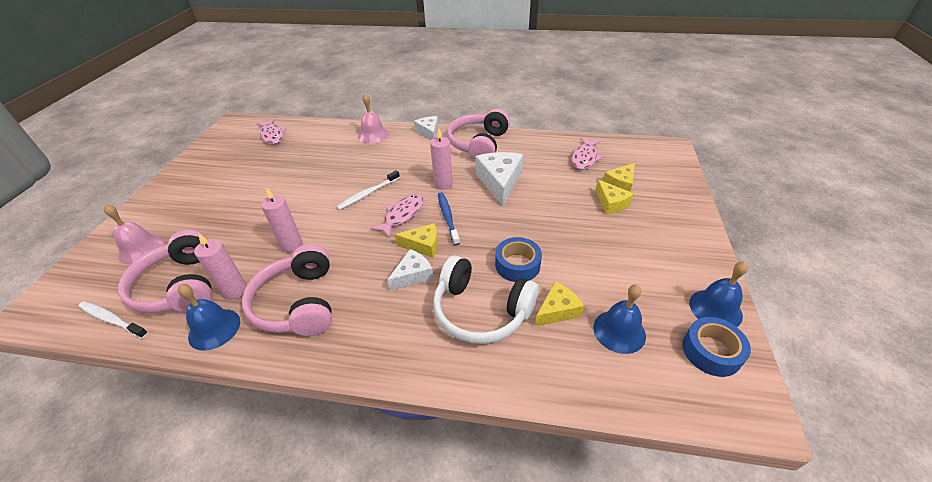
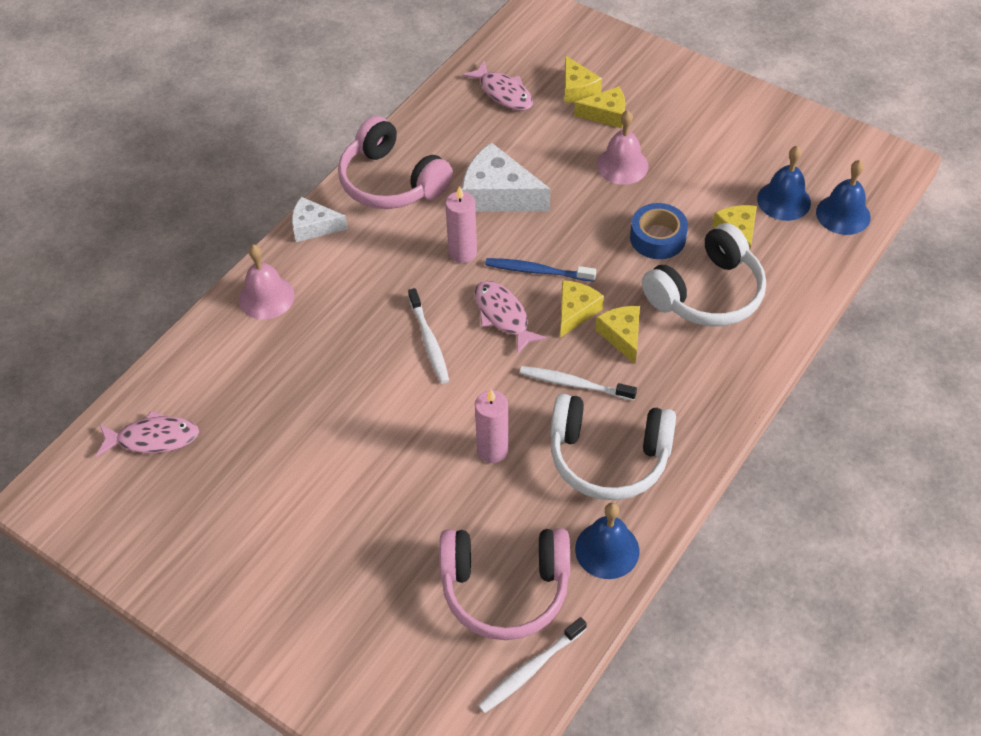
camera: 65 degrees left, 10 degrees up
(141, 249) = (386, 644): pink bell -> pink bell (622, 165)
(235, 291) = (550, 523): pink candle -> none
(298, 303) = (608, 457): pink headphones -> white headphones
(359, 265) = (574, 384): none -> white toothbrush
(413, 275) = (622, 336): white cheese -> yellow cheese
(711, 351) = (833, 152): blue tape -> none
(715, 309) = (792, 122): blue bell -> blue bell (843, 214)

